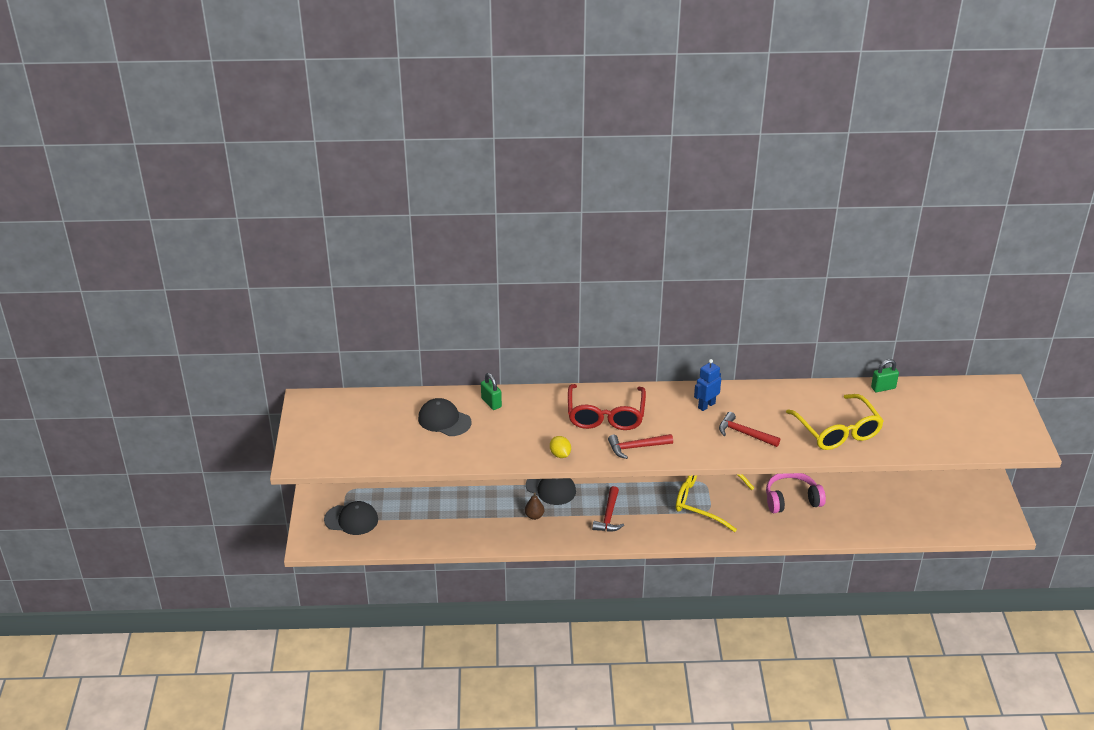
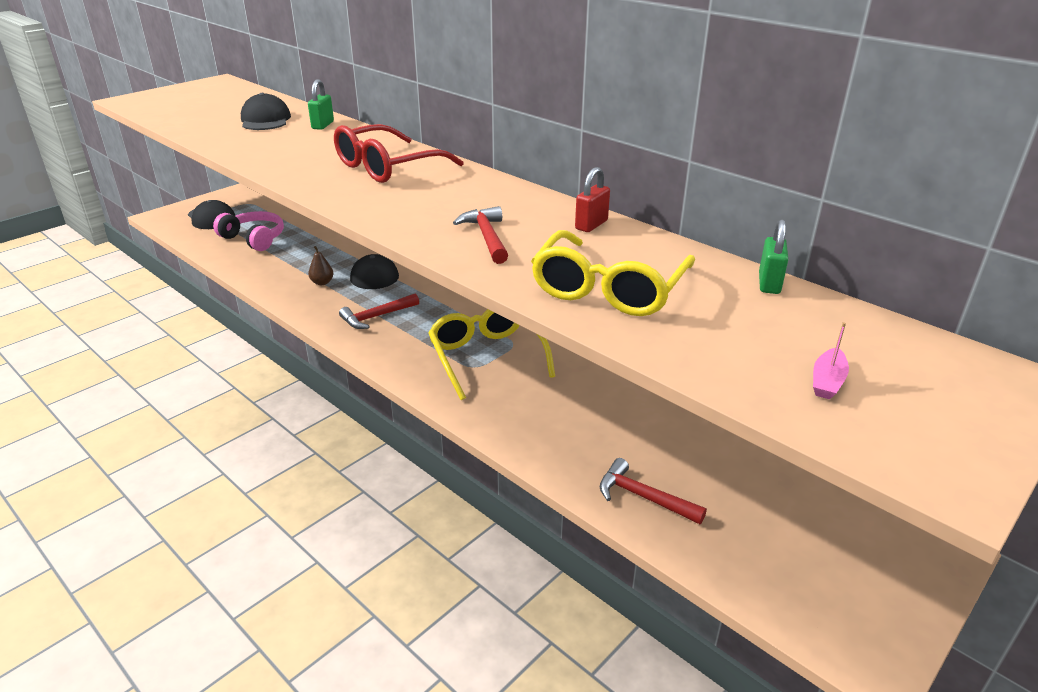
camera: 45 degrees right, 5 degrees down
(560, 454) = (284, 171): yellow lemon -> none
(636, 447) = (356, 196): red hammer -> red hammer (643, 497)
(706, 405) = (499, 201): blue robot -> none
(770, 395) = (591, 225): none -> red padlock
(791, 500) = (581, 413): pink headphones -> pink headphones (254, 239)
(883, 388) = (769, 283): green padlock -> green padlock turned 75 degrees clockwise
(959, 428) = (827, 381): none -> pink boat

